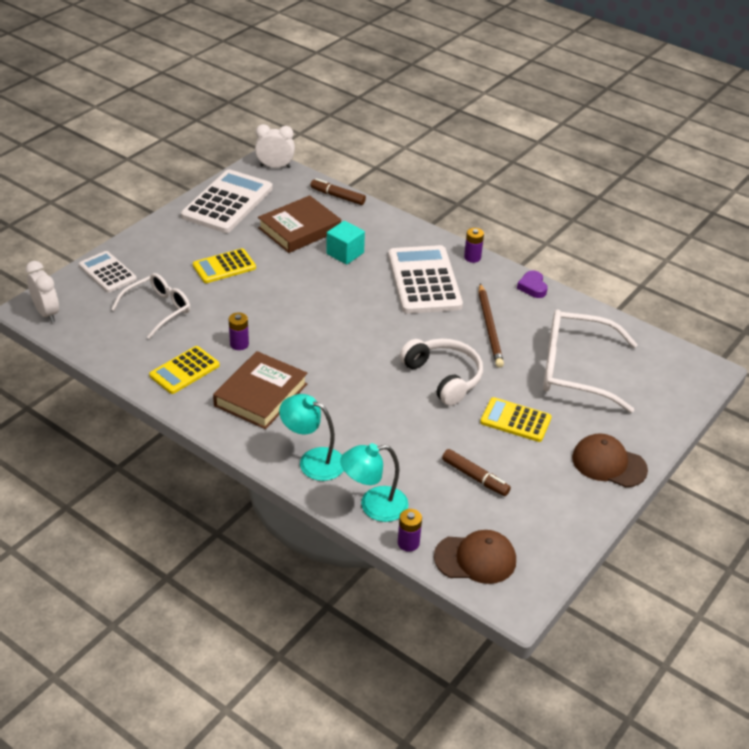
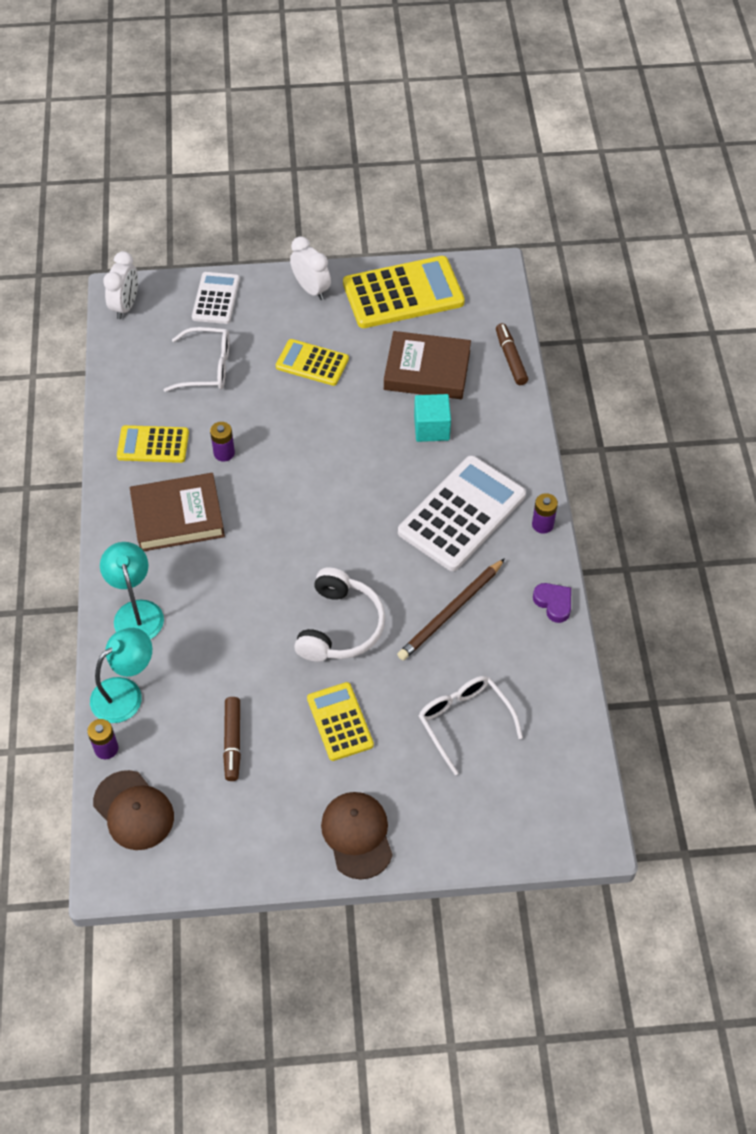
camera: 50 degrees right, 15 degrees up
(227, 202) = (403, 293): white calculator -> yellow calculator
(275, 166) = (498, 281): white clock -> white clock (311, 289)
(374, 506) = (125, 693): turquoise lamp -> turquoise lamp turned 105 degrees clockwise
(532, 287) = (553, 603): purple heart -> purple heart turned 105 degrees clockwise
(574, 370) = (464, 721): white glasses -> white glasses, size x0.62

